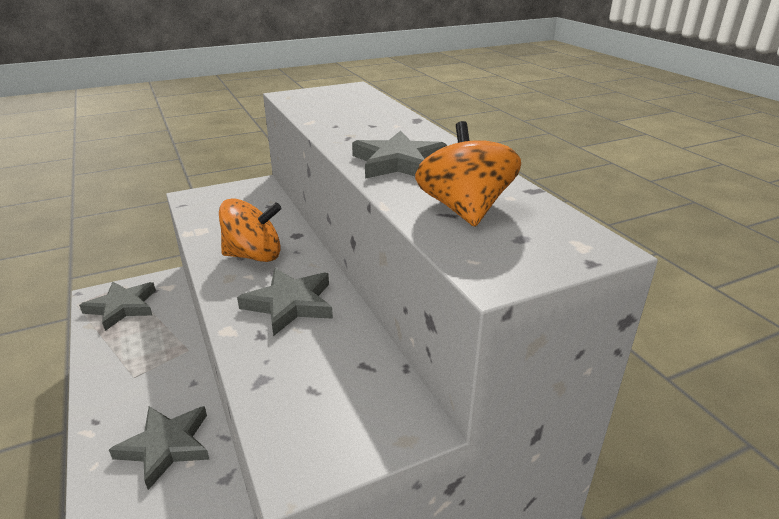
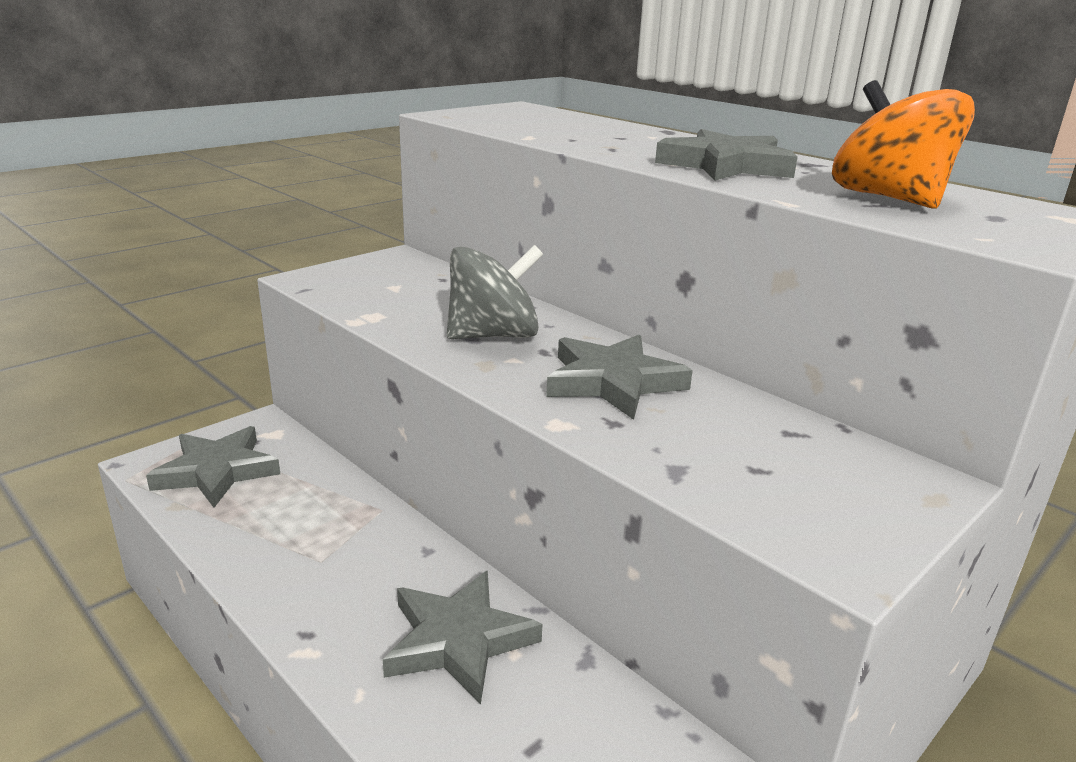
camera: 20 degrees left, 5 degrees down
(254, 255) = (493, 335): orange spinning top -> grey spinning top

